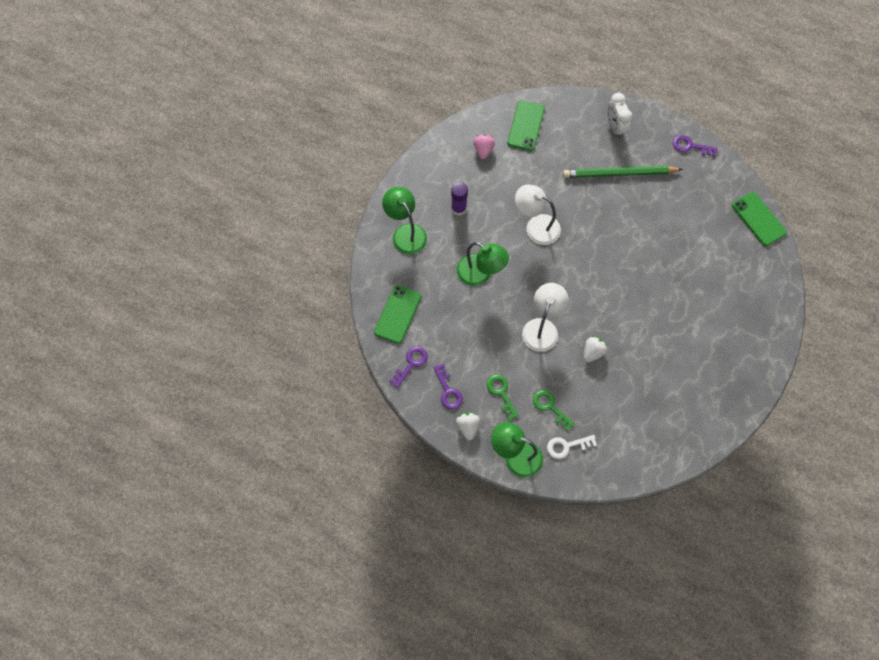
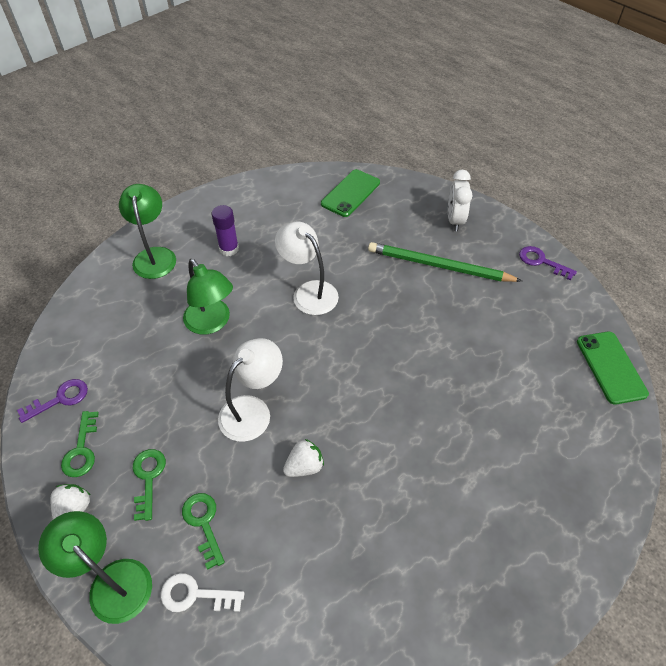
camera: 20 degrees right, 15 degrees down
(398, 314) = (85, 336): green phone -> none
(448, 391) = (81, 450): purple key -> green key
(483, 150) = (290, 203): pink strawberry -> none

